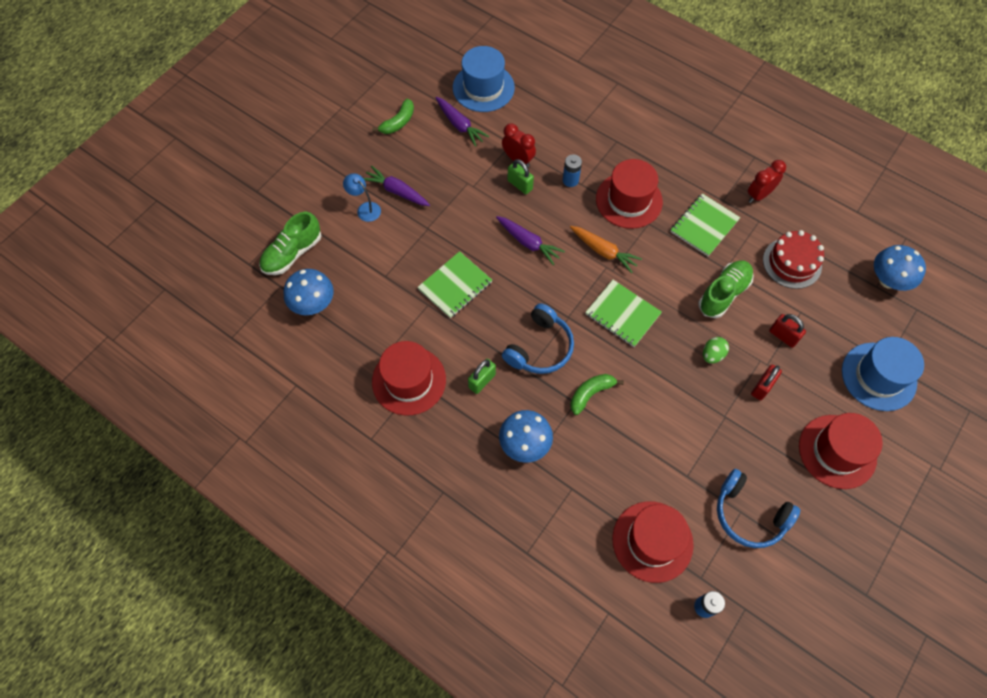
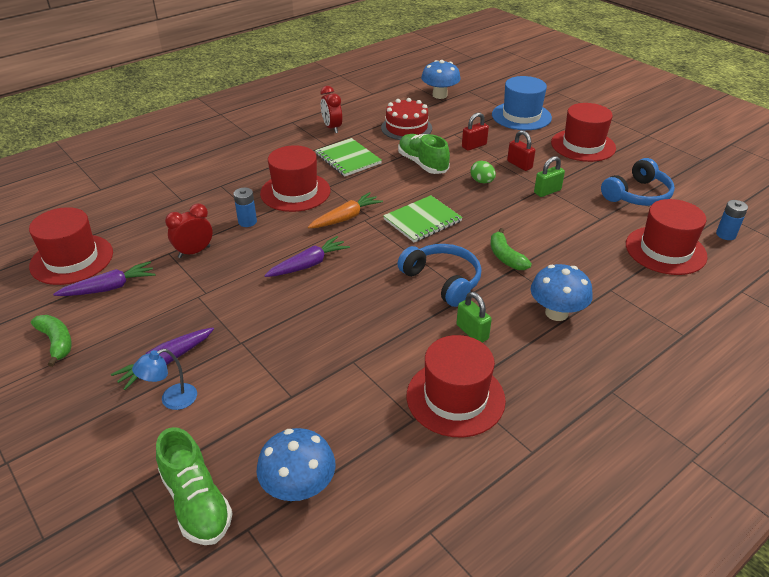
camera: 75 degrees left, 25 degrees down
(455, 286) = (337, 332): green notebook -> none
(483, 87) = (72, 259): blue hat -> red hat
(520, 185) = (229, 257): green padlock -> green padlock (547, 191)

